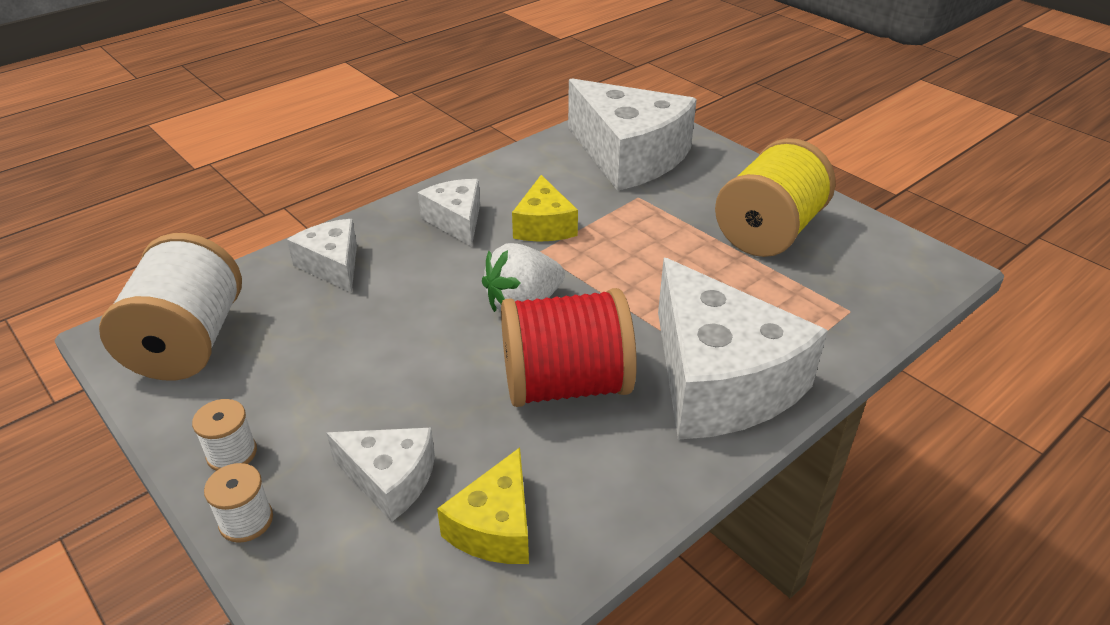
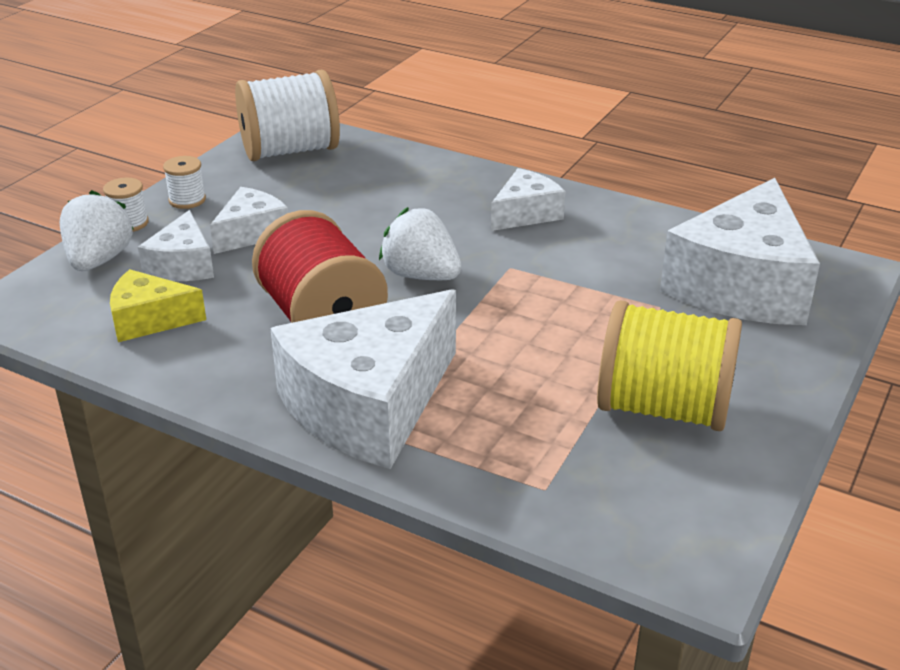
camera: 70 degrees right, 5 degrees down
(322, 564) = (99, 260): none -> white strawberry
(332, 265) = (417, 176): white cheese -> white cheese (251, 233)
(544, 225) = (555, 260): yellow cheese -> none

